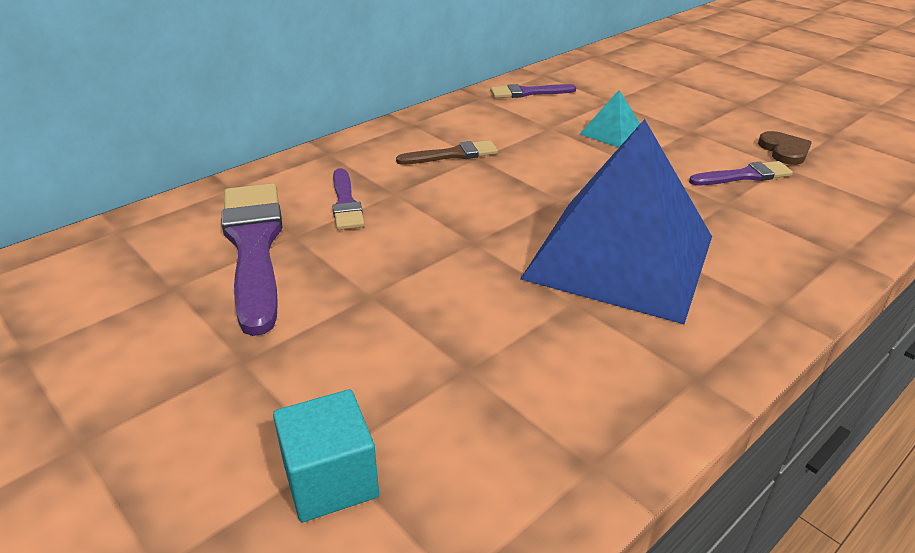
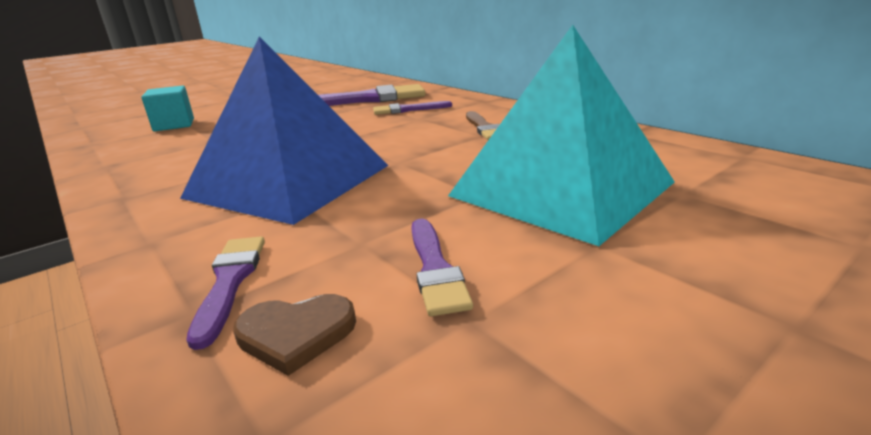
camera: 95 degrees right, 10 degrees down
(528, 93) = (664, 150): purple brush -> purple brush (230, 281)
(612, 133) = (560, 189): turquoise pyramid -> turquoise pyramid, size x2.47
(784, 150) = (542, 335): brown heart -> brown heart (296, 334)

